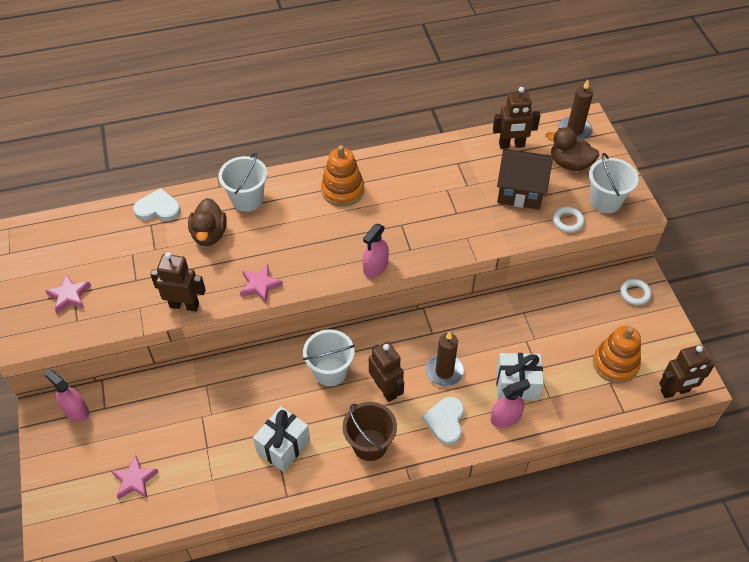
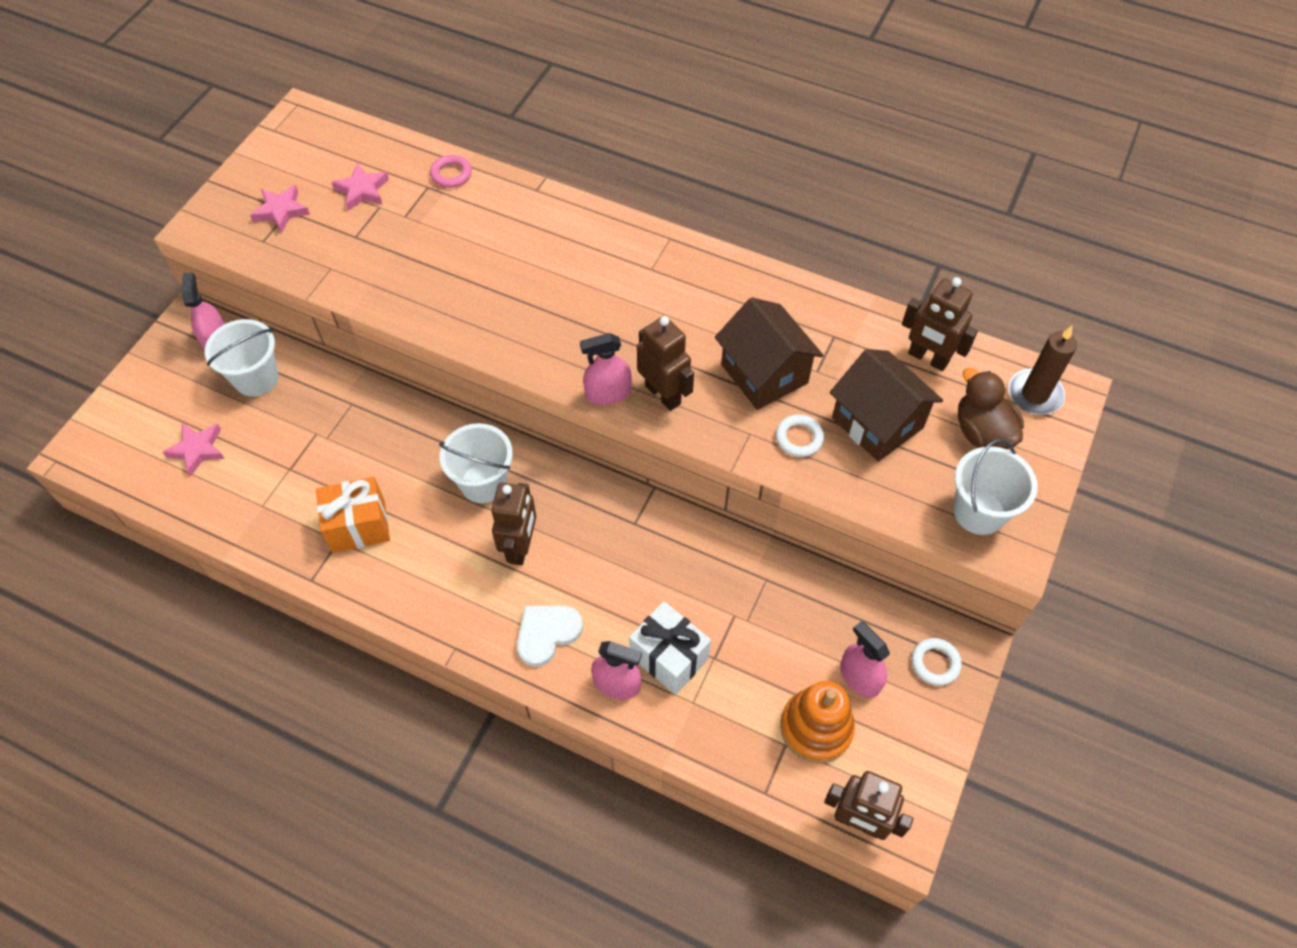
camera: 40 degrees right, 5 degrees up
(158, 208) = (451, 174): white heart -> pink ring
(184, 305) = (373, 296): brown robot -> brown robot (663, 394)
(209, 234) = (473, 236): brown duck -> none
(247, 199) = (550, 223): white bucket -> white bucket (256, 378)
(260, 285) = (466, 328): pink star -> pink star (362, 190)
(283, 446) = (359, 526): white gift -> orange gift
(342, 190) = (663, 280): orange stacking toy -> none
(370, 444) = (443, 594): brown bucket -> none
(443, 203) = (764, 374): none -> brown house
(444, 371) = (603, 577): brown candle -> none
(568, 221) = (899, 502): white ring -> white ring (799, 438)
(610, 325) = (859, 677): none -> pink spray bottle

